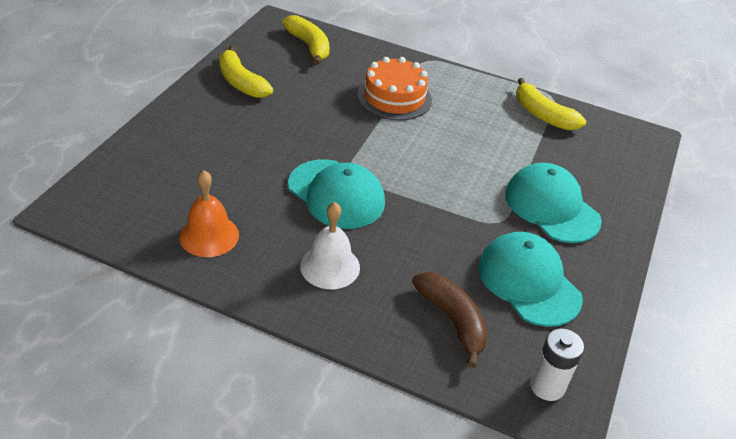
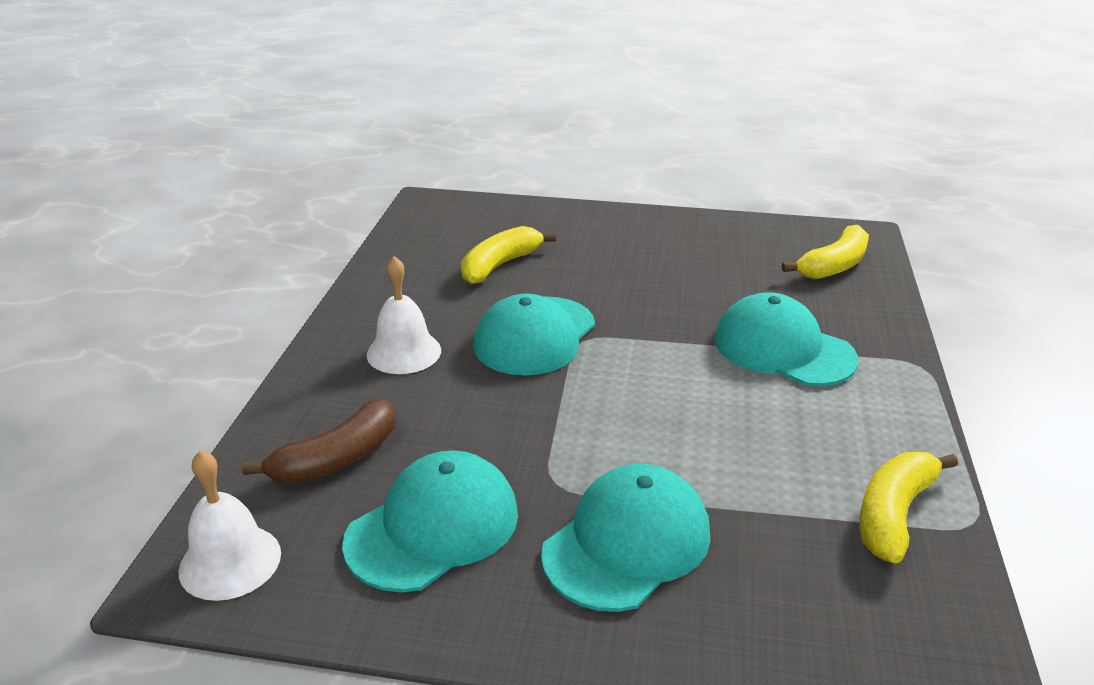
camera: 80 degrees right, 10 degrees down
(209, 235) = (423, 273): orange bell -> none
(241, 82) = (703, 238): yellow banana -> yellow banana (500, 265)
(394, 97) = (783, 349): orange cake -> turquoise cap
(547, 386) = (230, 561): white battery -> white bell

